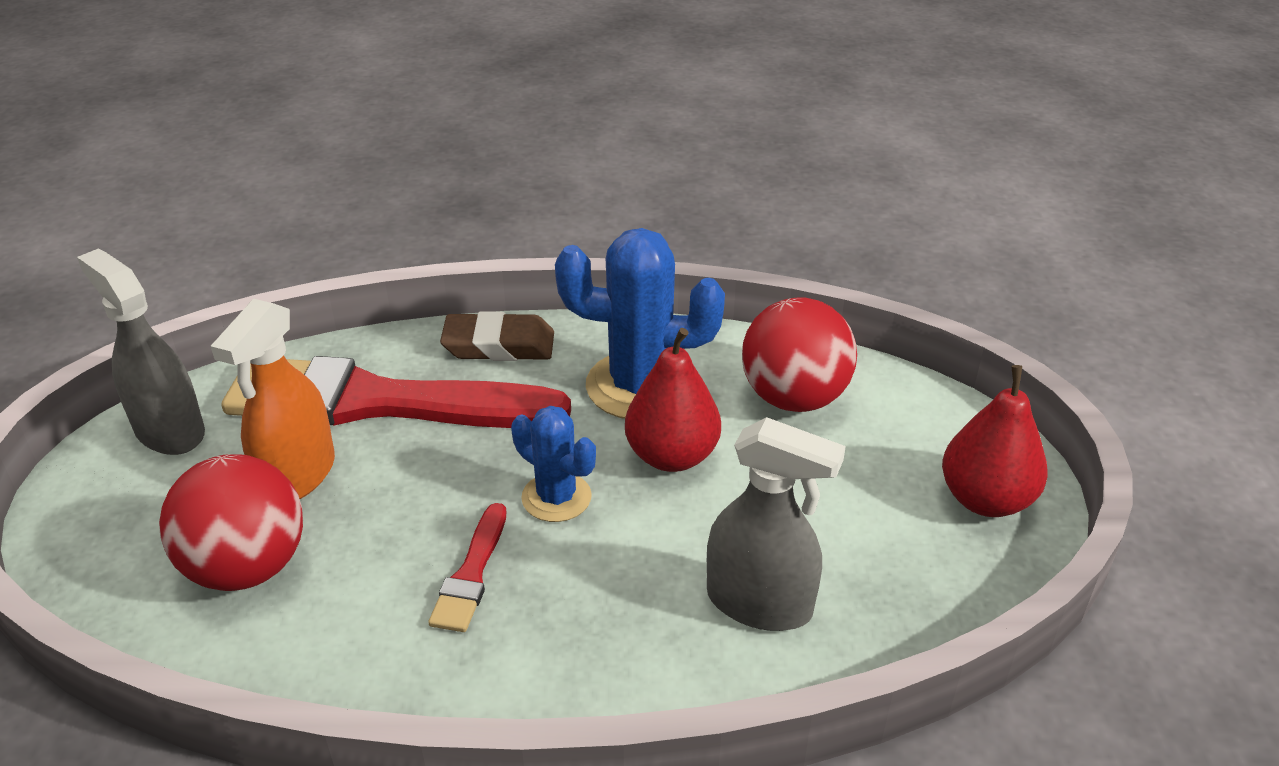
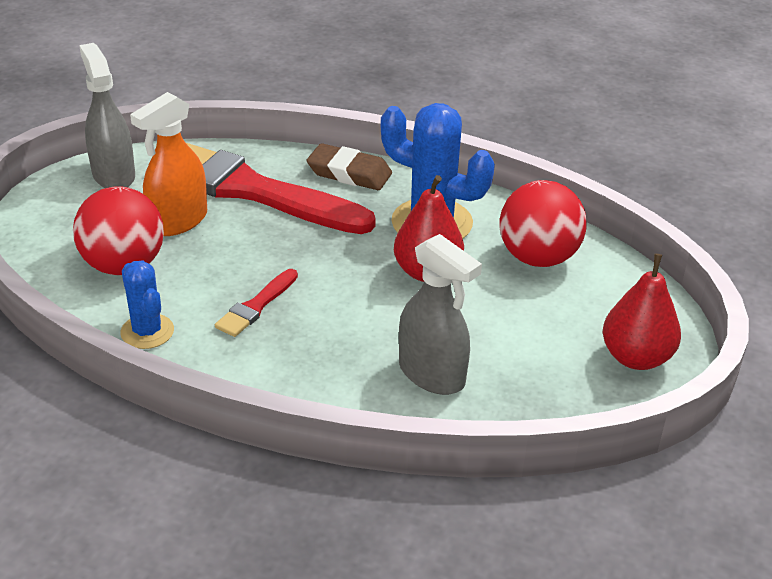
camera: 20 degrees right, 0 degrees up
(556, 497) = (335, 277): blue cactus -> blue cactus (147, 332)

